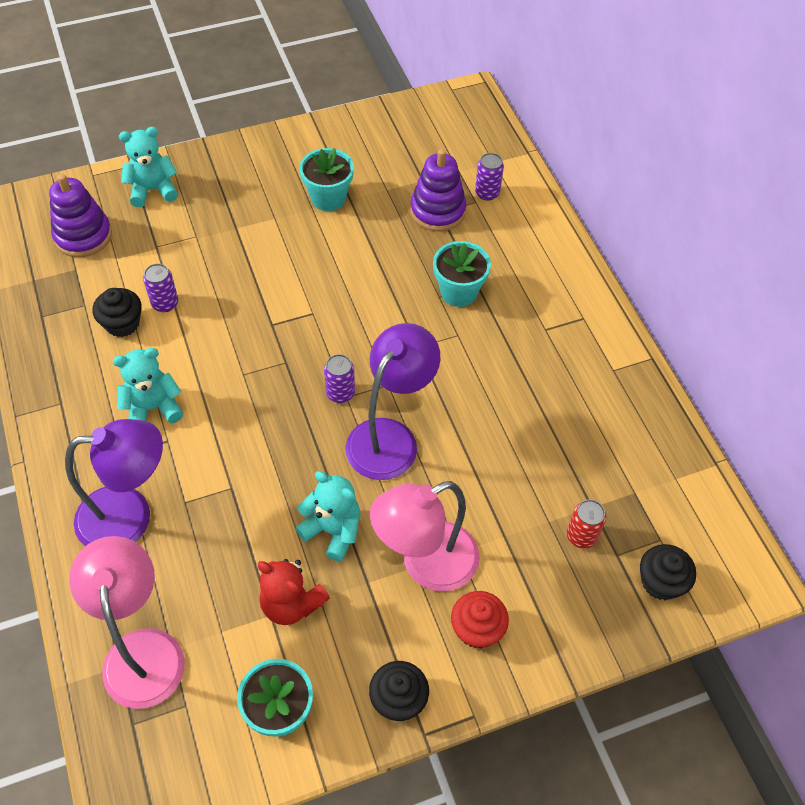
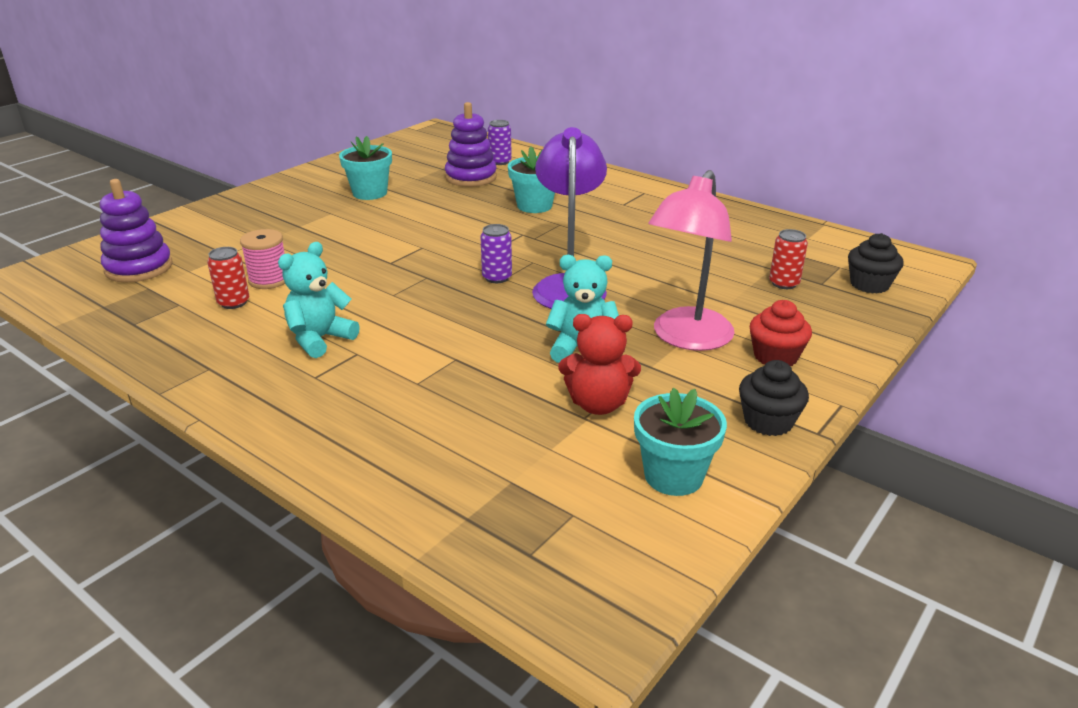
camera: 30 degrees left, 25 degrees down
(122, 323) = (233, 302): black cupcake -> red can
(130, 516) = (366, 412): purple lamp -> none
(142, 650) = (480, 495): pink lamp -> none
(153, 190) = (192, 228): turquoise teddy bear -> none
(165, 303) = (269, 280): purple can -> pink spool

